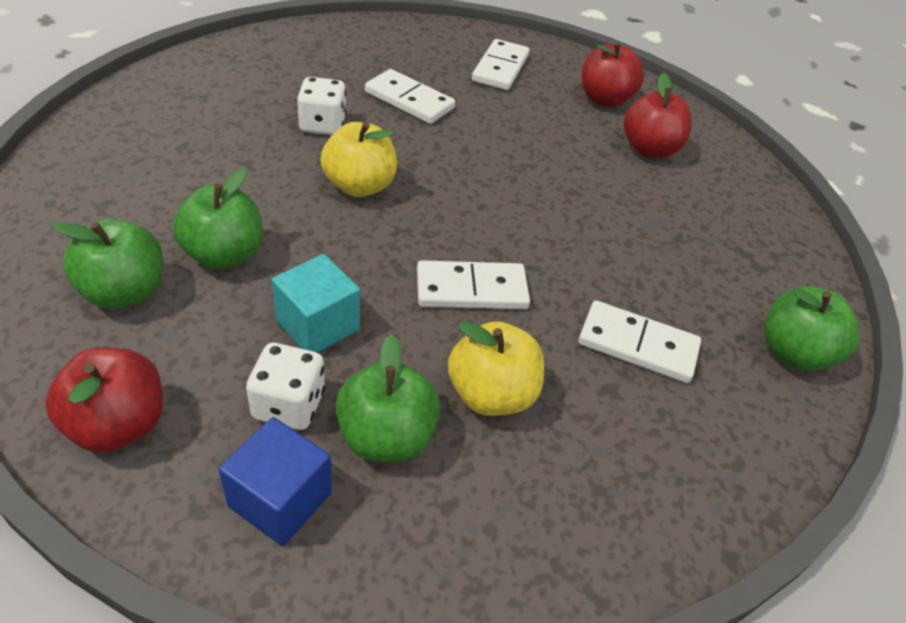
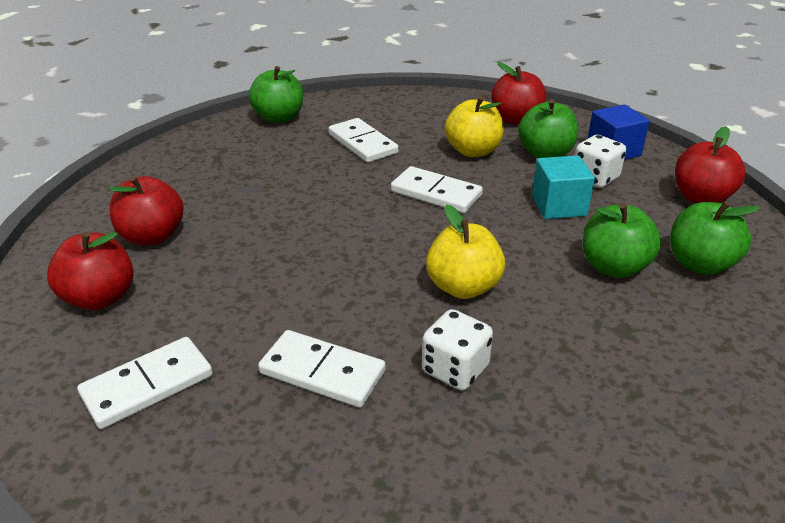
camera: 140 degrees left, 10 degrees down
(409, 100) = (322, 372): white domino -> white domino turned 45 degrees counterclockwise
(489, 528) = (516, 119): none -> red apple

